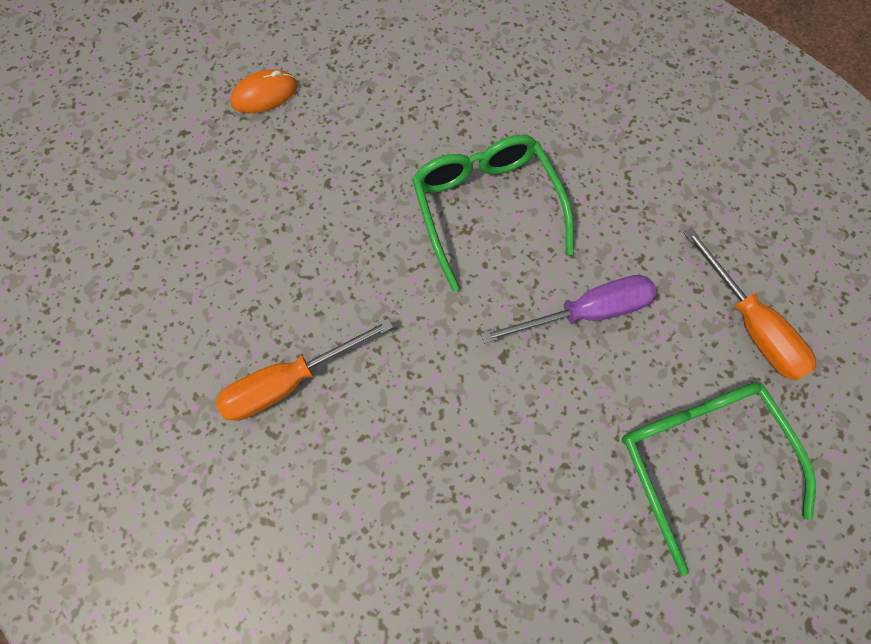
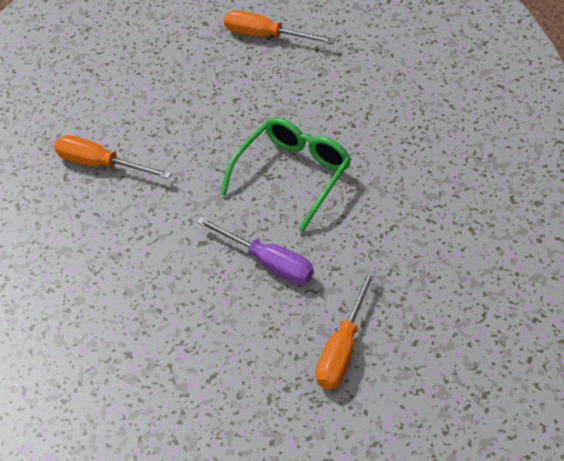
camera: 55 degrees right, 20 degrees down
(265, 94) = (265, 36): orange mouse -> orange screwdriver
(699, 457) = (223, 370): green glasses -> none

